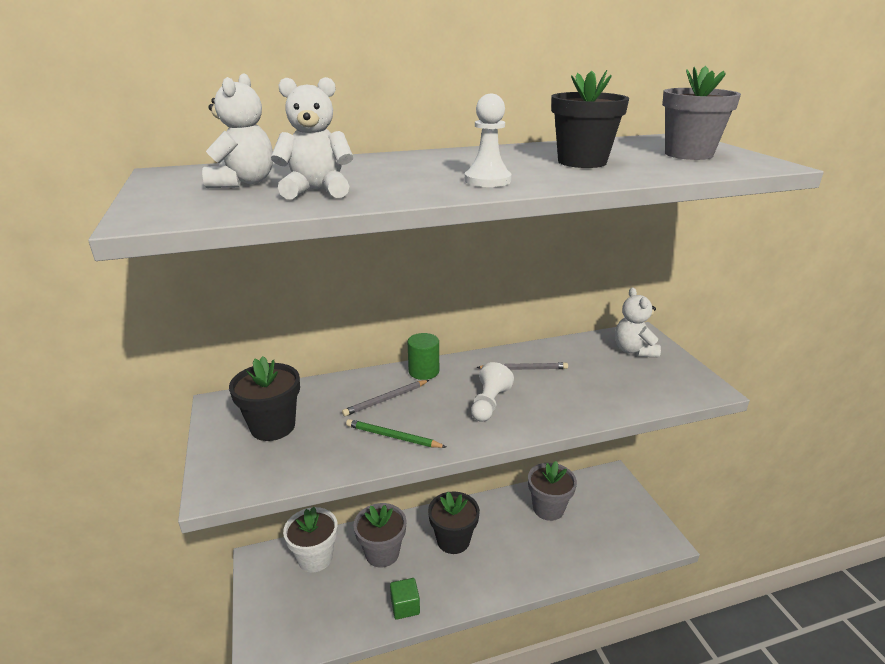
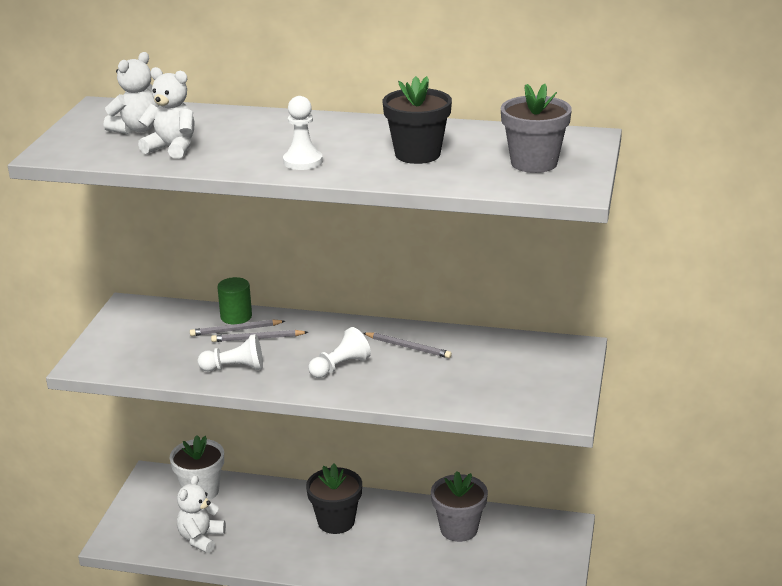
camera: 30 degrees right, 0 degrees up
(273, 426) = (152, 334): black flower pot -> none
(356, 397) = (236, 330): none -> grey pencil
(382, 553) = (262, 508): grey flower pot -> none
(393, 436) = (235, 368): green pencil -> white pawn
(405, 606) = (249, 554): green cube -> none
(423, 371) = (314, 324): green cylinder -> green cylinder (236, 317)
(633, 350) = (542, 361): white teddy bear -> white teddy bear (201, 538)

